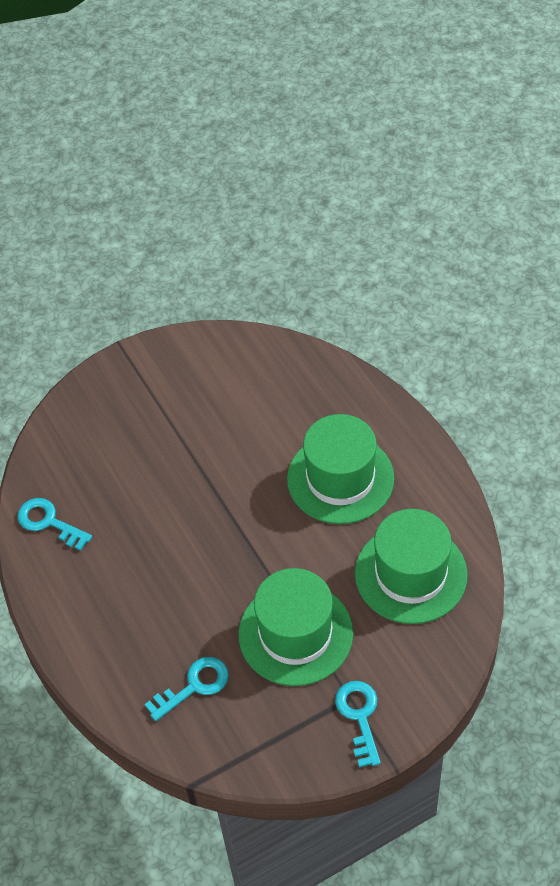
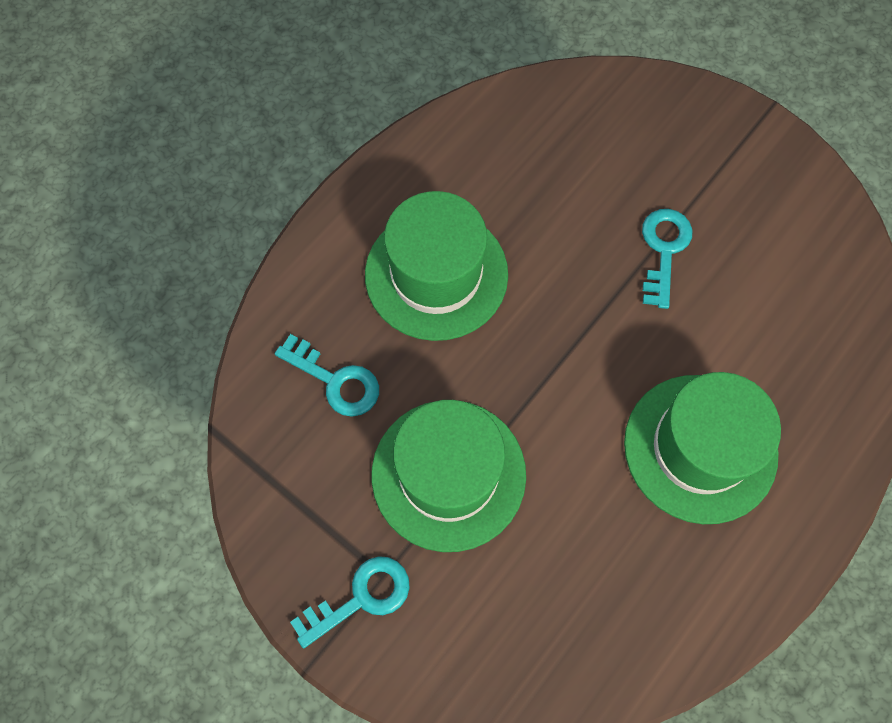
camera: 65 degrees right, 15 degrees up
(49, 522) = (489, 135): turquoise key -> turquoise key (663, 250)
(410, 574) = (593, 594): green hat -> green hat (436, 274)

